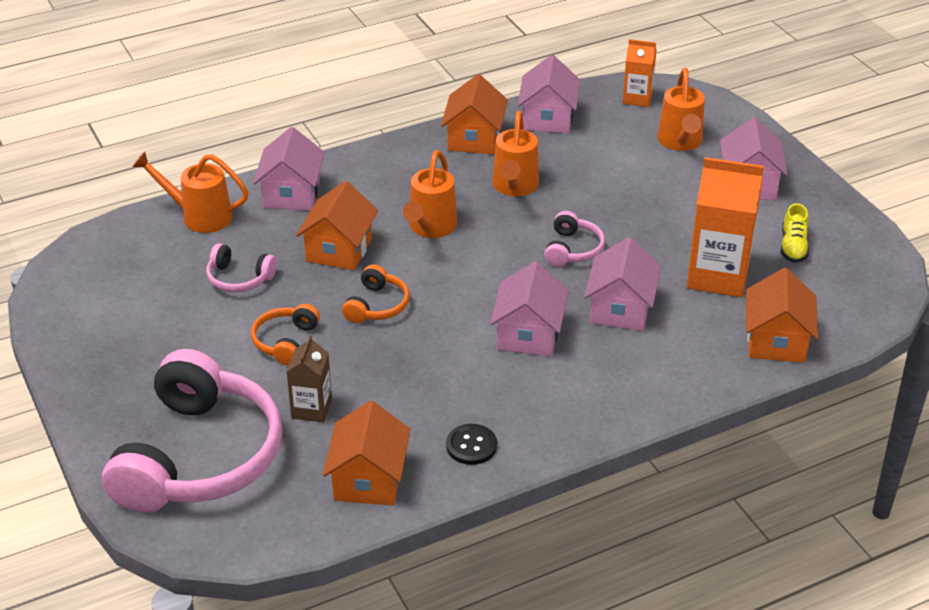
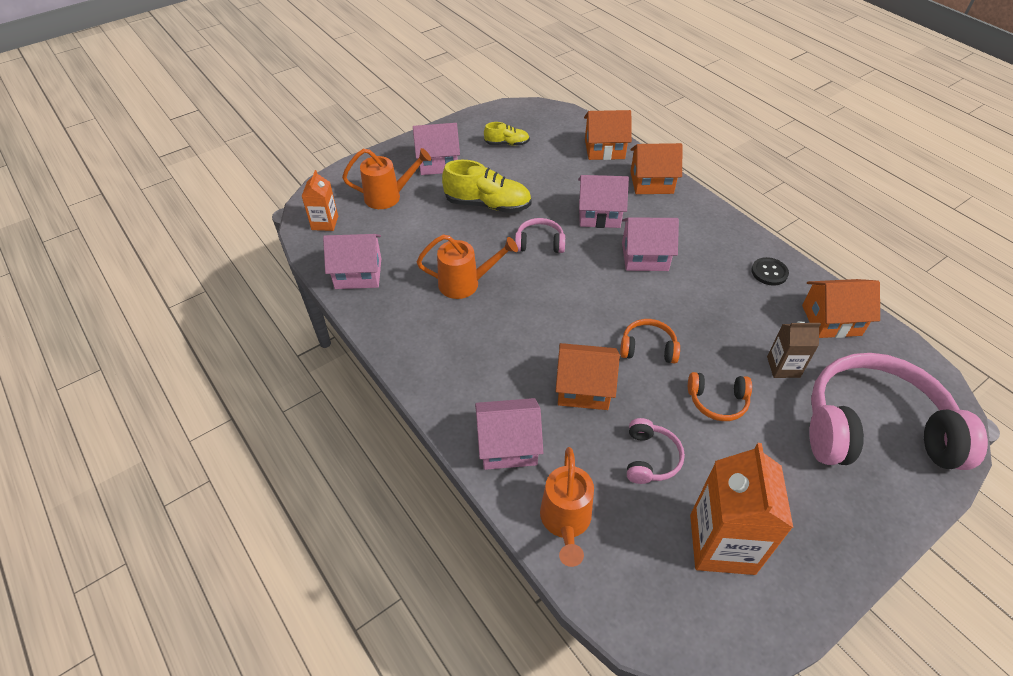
camera: 100 degrees left, 10 degrees up
(430, 228) = (534, 329): orange watering can -> none
(474, 138) = (394, 318): orange house -> orange house (651, 182)
(655, 216) = (488, 204): none -> yellow shoe
(718, 276) = (548, 173): orange carton -> orange carton (722, 544)

